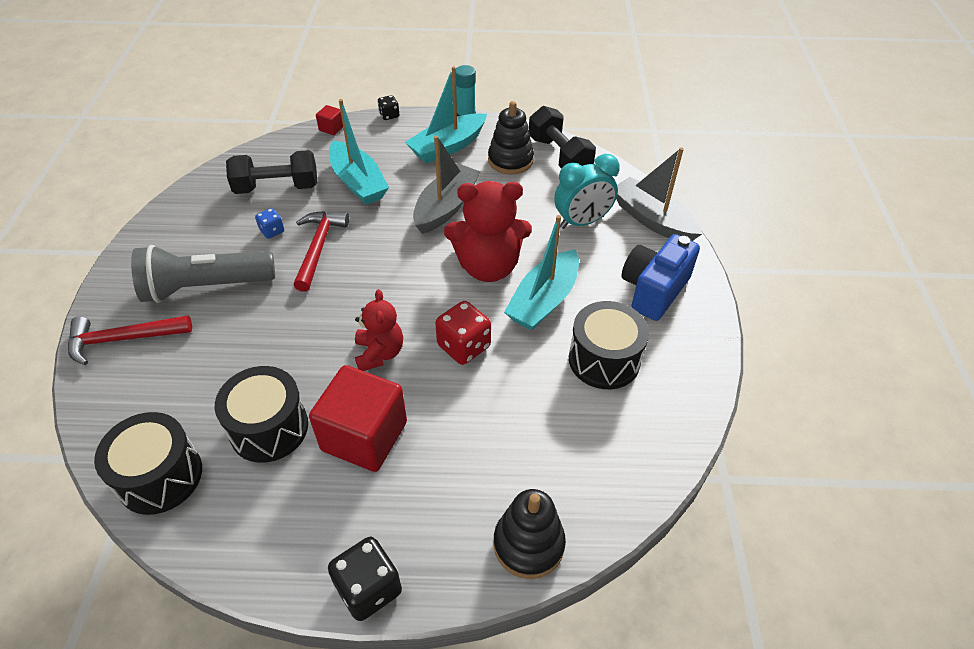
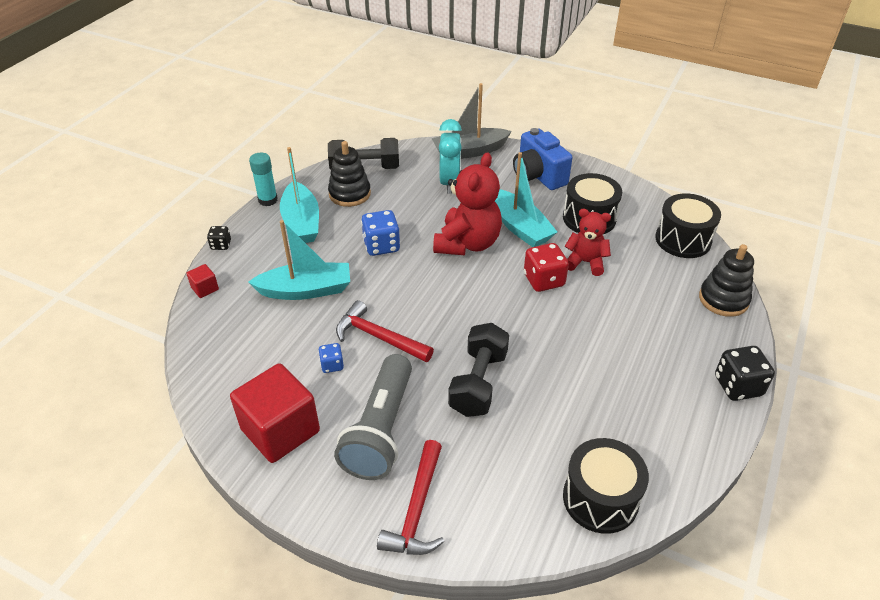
camera: 65 degrees left, 5 degrees down
(269, 428) = (576, 414): black drum -> black drum (683, 240)
(277, 187) = (267, 348): black dumbbell -> black dumbbell (478, 382)
(364, 436) = (607, 357): red cube -> red cube (280, 430)
(379, 353) = (528, 328): red teddy bear -> red teddy bear (585, 262)
(446, 207) = (381, 246): grey boat -> blue dice

